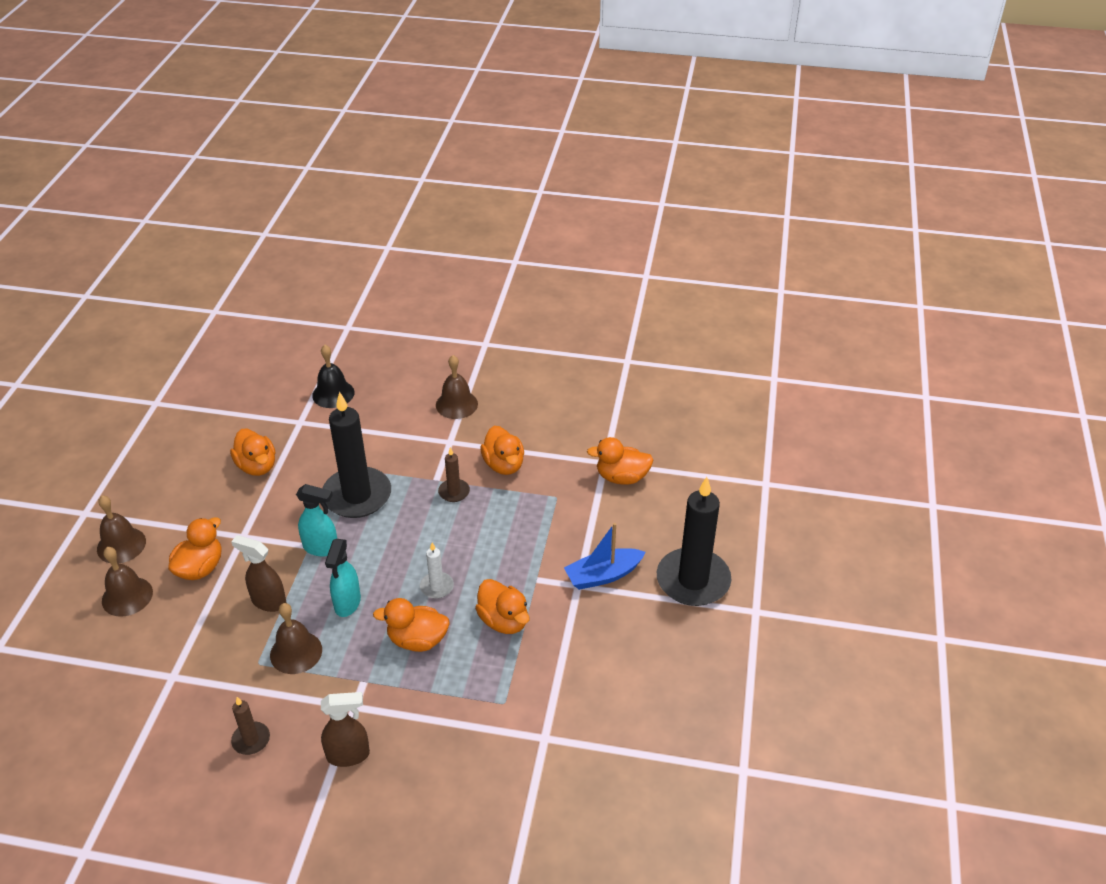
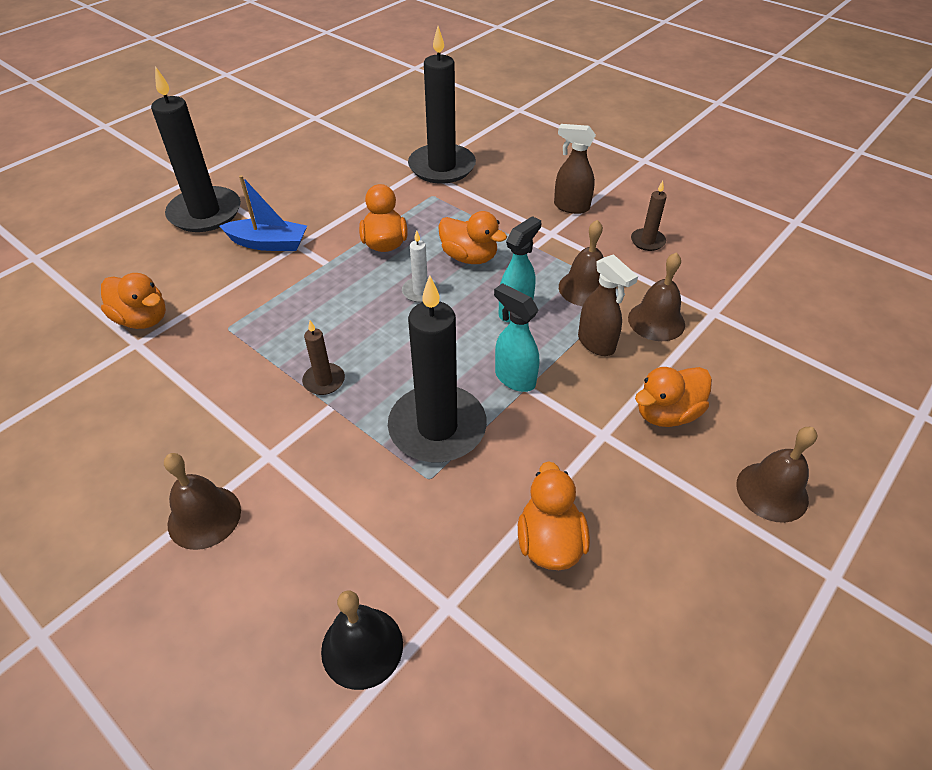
camera: 150 degrees left, 5 degrees up
(127, 596) = (762, 414): brown bell -> brown bell (656, 321)
(504, 465) = (239, 390): orange duck -> none
(524, 752) = (442, 167): none -> black candle

